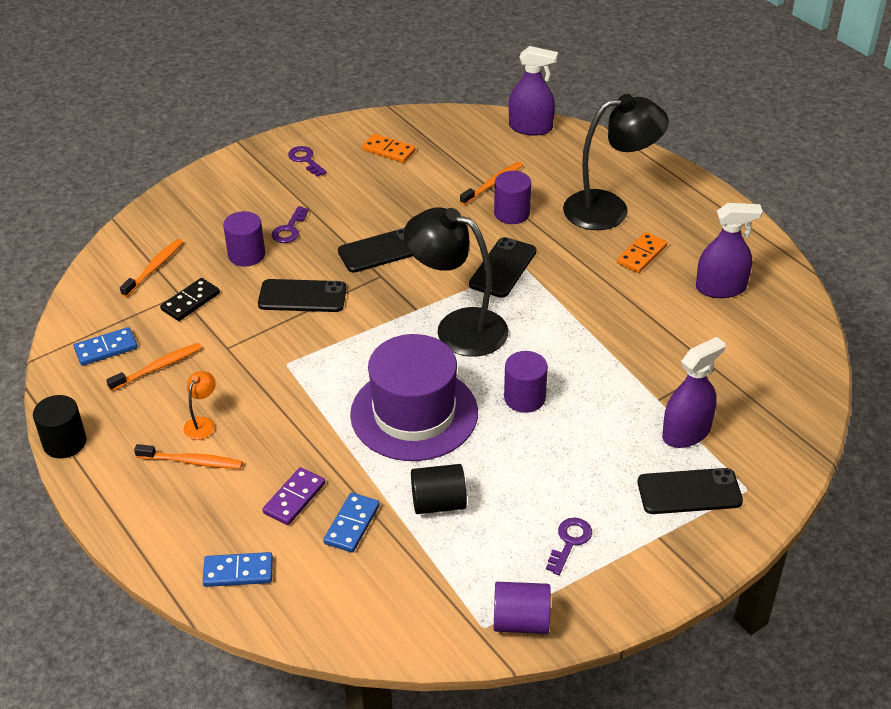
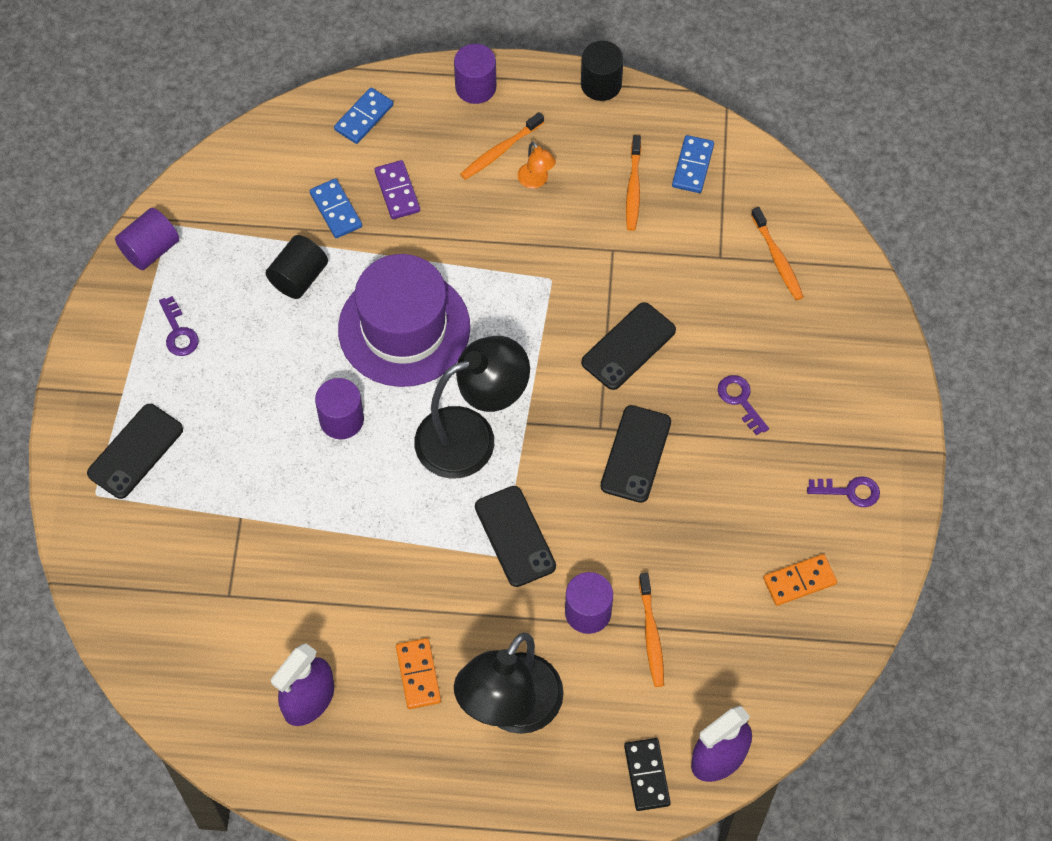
camera: 130 degrees right, 20 degrees up
(190, 301) = (701, 259): black domino -> black domino (647, 775)
(246, 255) = (731, 341): purple cylinder -> purple cylinder (475, 87)
(686, 433) = (188, 504): purple spray bottle -> none

